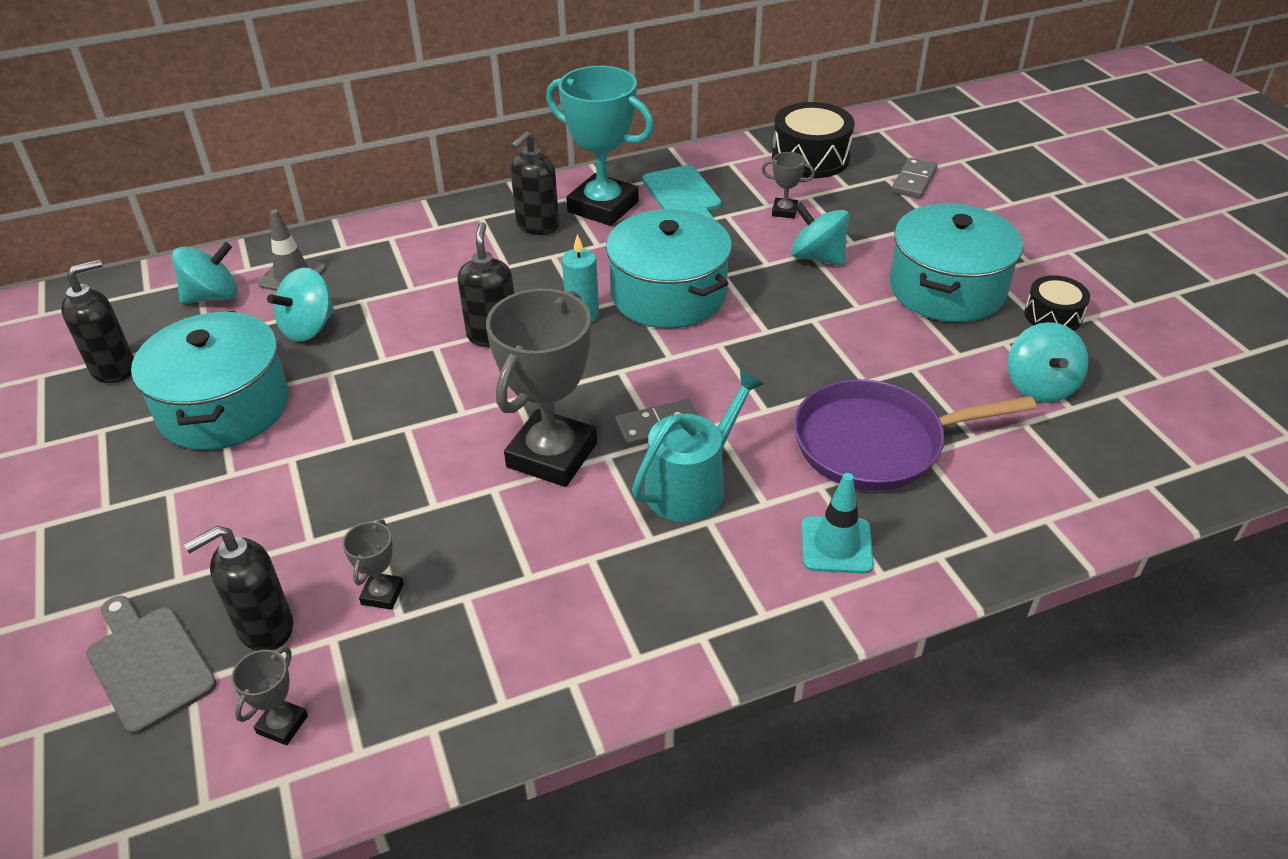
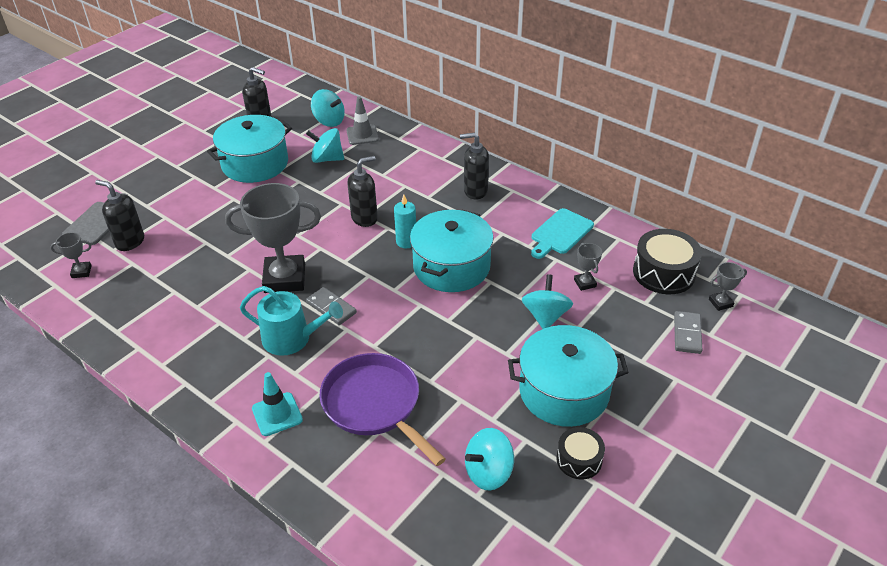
camera: 60 degrees right, 0 degrees up
(382, 594) = (164, 265): grey trophy -> grey trophy (720, 303)
(603, 207) = (516, 207): turquoise trophy -> none
(913, 181) = (687, 334): grey domino -> grey domino turned 75 degrees counterclockwise

